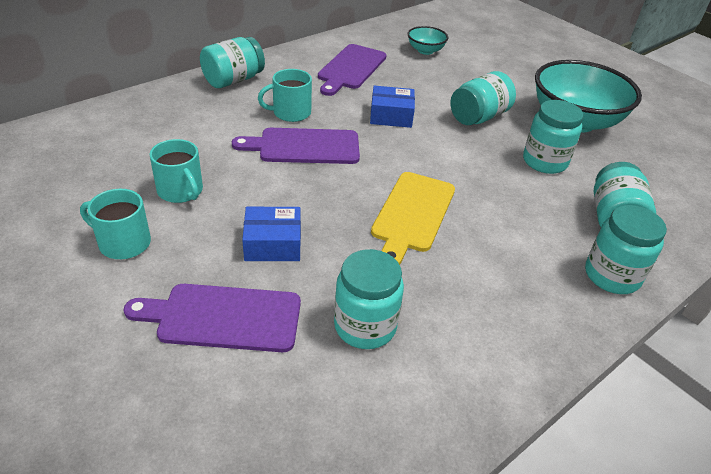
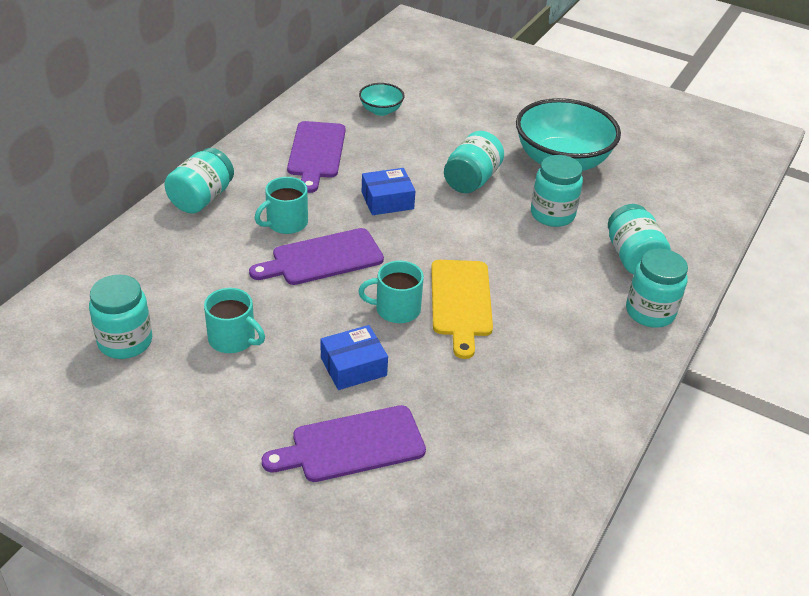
camera: 20 degrees left, 0 degrees up
(123, 243) = (215, 406): turquoise mug -> turquoise mug (396, 309)
(365, 326) = (474, 416): turquoise jar -> turquoise jar (125, 342)

